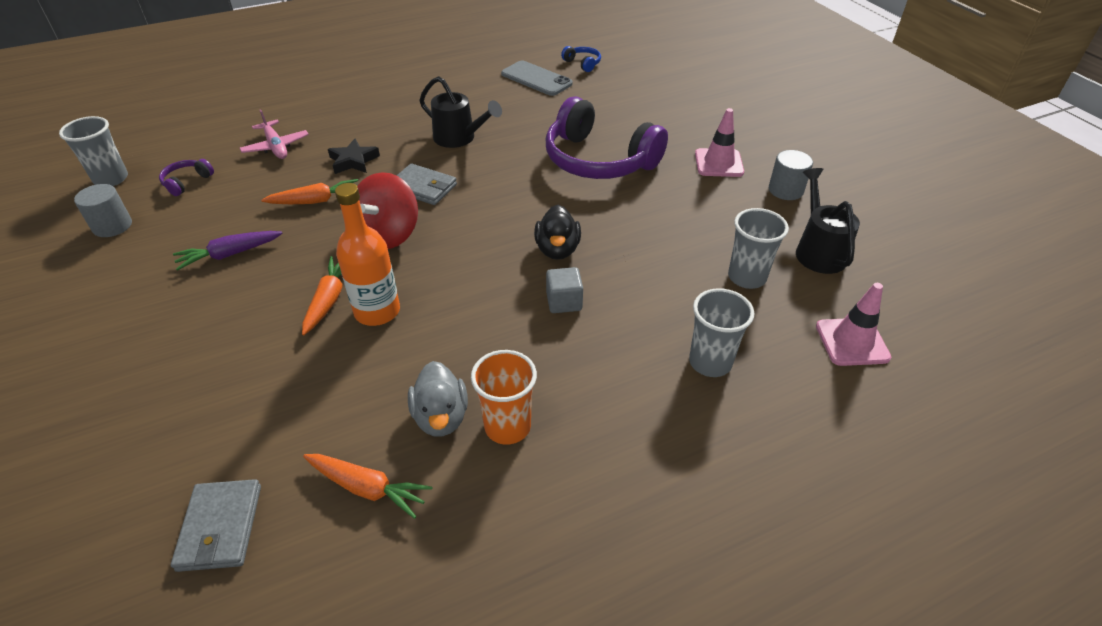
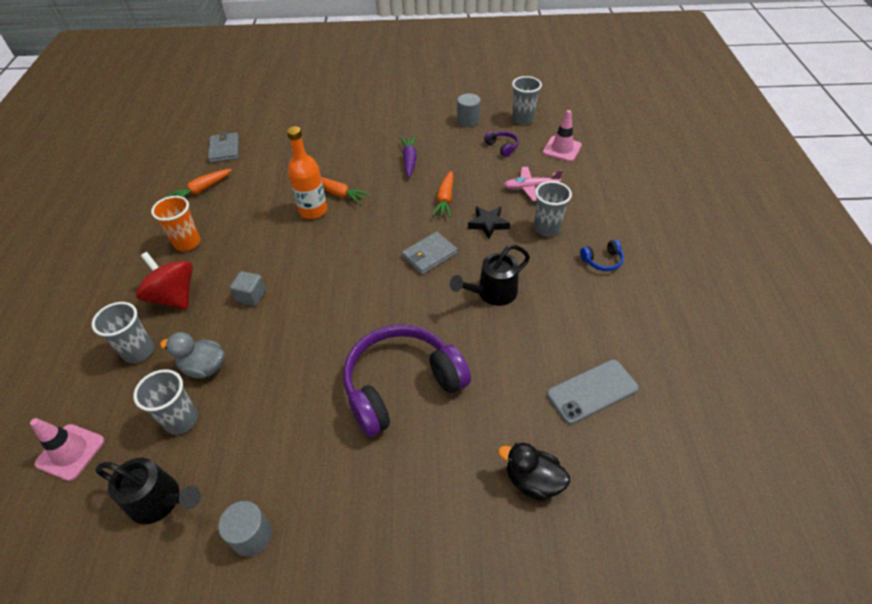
camera: 115 degrees right, 5 degrees up
(220, 527) = (225, 149): grey wallet -> grey wallet turned 60 degrees clockwise
(348, 125) = (547, 228): none -> grey cup
(388, 234) = (383, 227): red spinning top -> red spinning top (174, 296)
(441, 417) = (217, 220): grey duck -> grey duck (204, 367)
(557, 250) = (303, 310): black duck -> black duck (532, 481)
(582, 64) = (620, 457): blue headphones -> blue headphones (602, 260)
(718, 163) = (335, 495): pink traffic cone -> pink traffic cone (562, 149)

